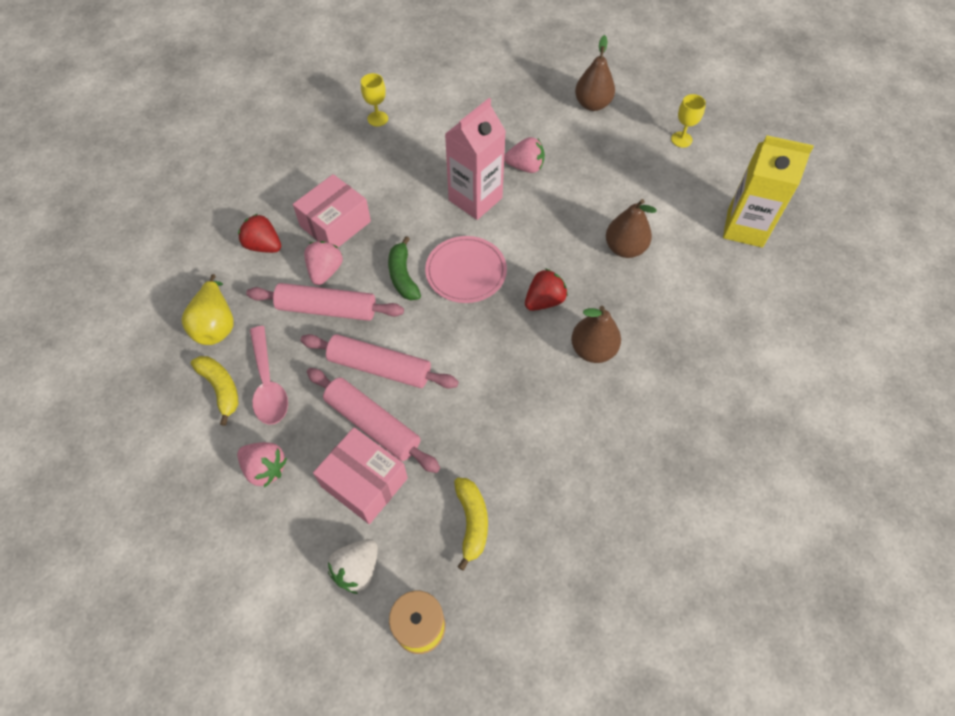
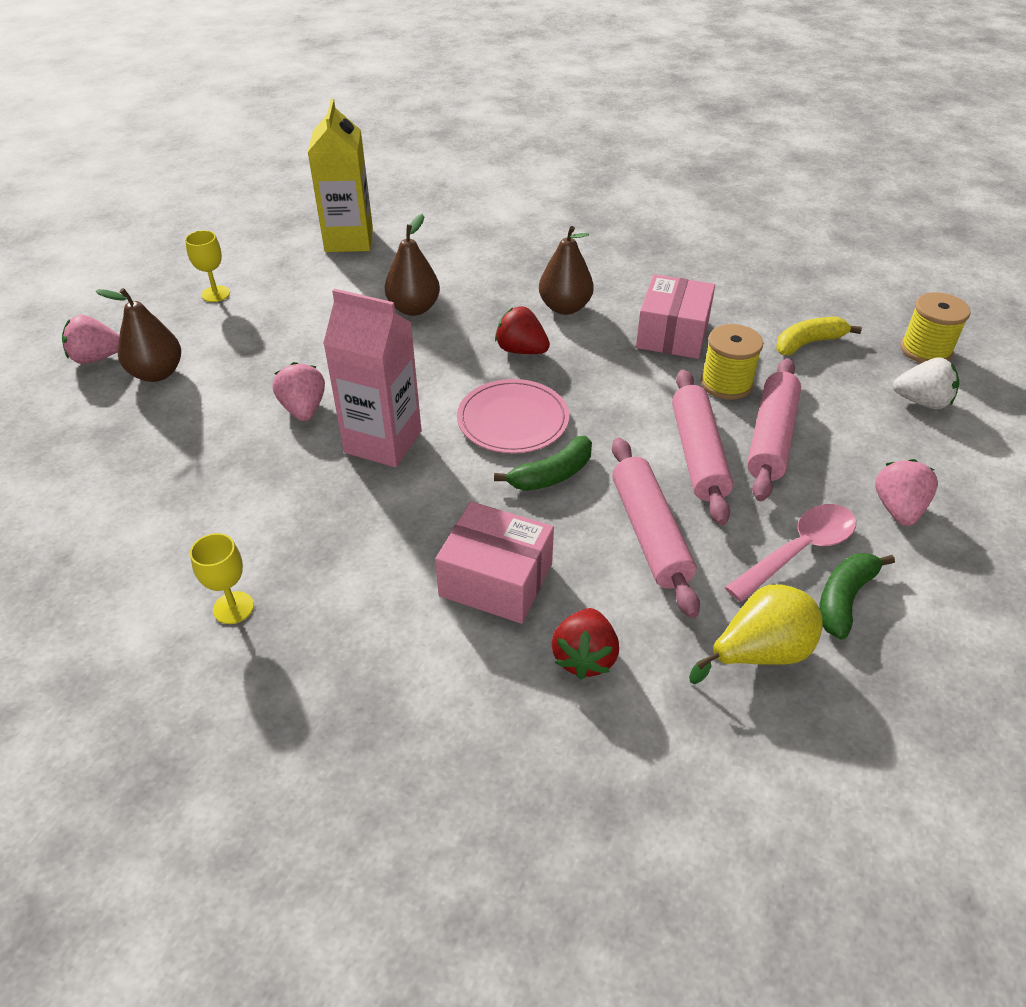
camera: 110 degrees left, 15 degrees down
(221, 389) = (844, 599): yellow banana -> green banana
(325, 271) = (589, 559): pink strawberry -> pink strawberry (97, 358)
(364, 482) = (838, 424): pink box -> pink box (672, 334)
(446, 425) = (726, 383): none -> yellow spool

